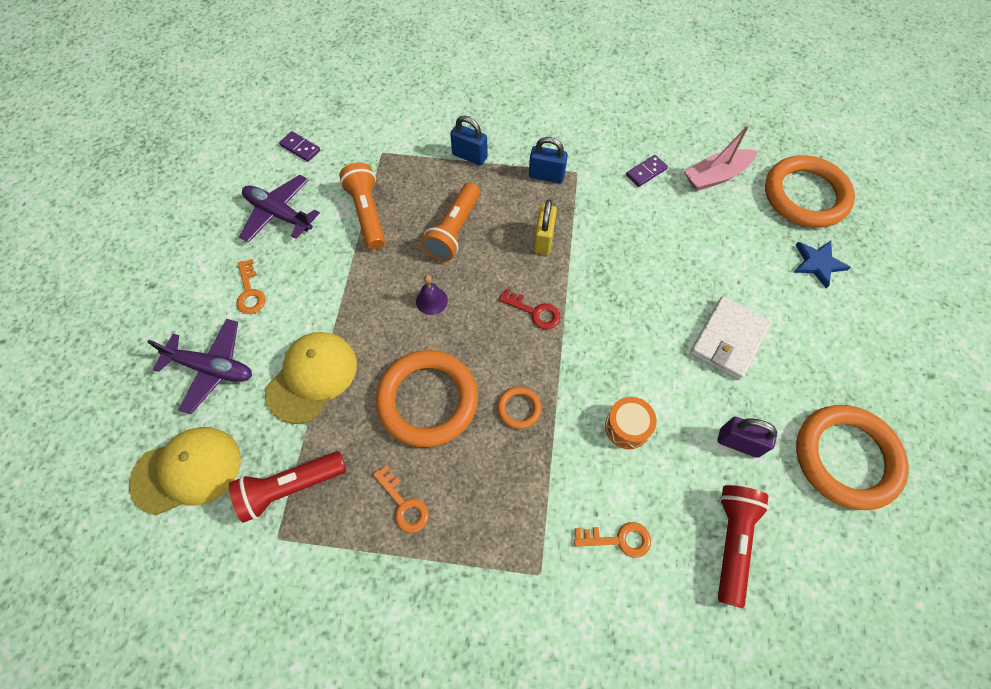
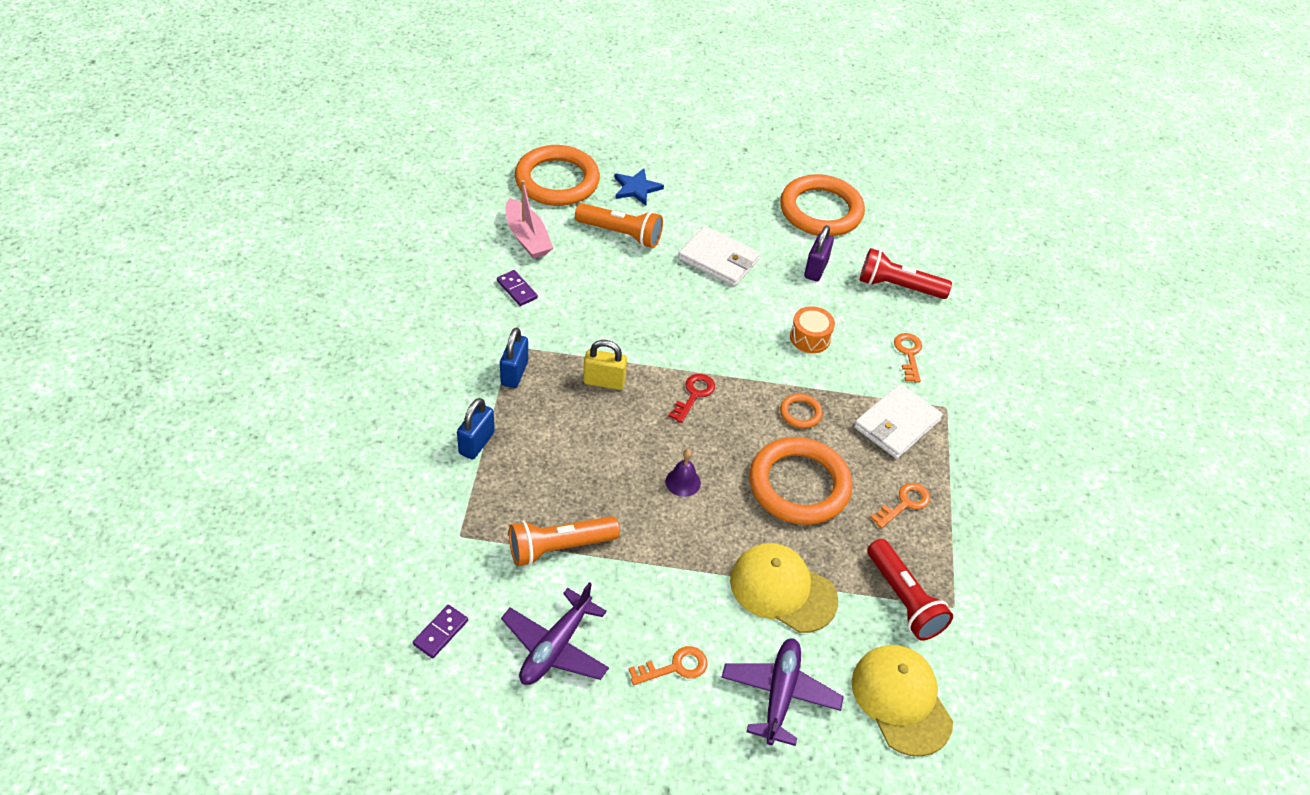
camera: 95 degrees left, 15 degrees down
(453, 231) = (589, 461): orange flashlight -> orange flashlight (621, 234)
(510, 510) = (896, 424): none -> white wallet

